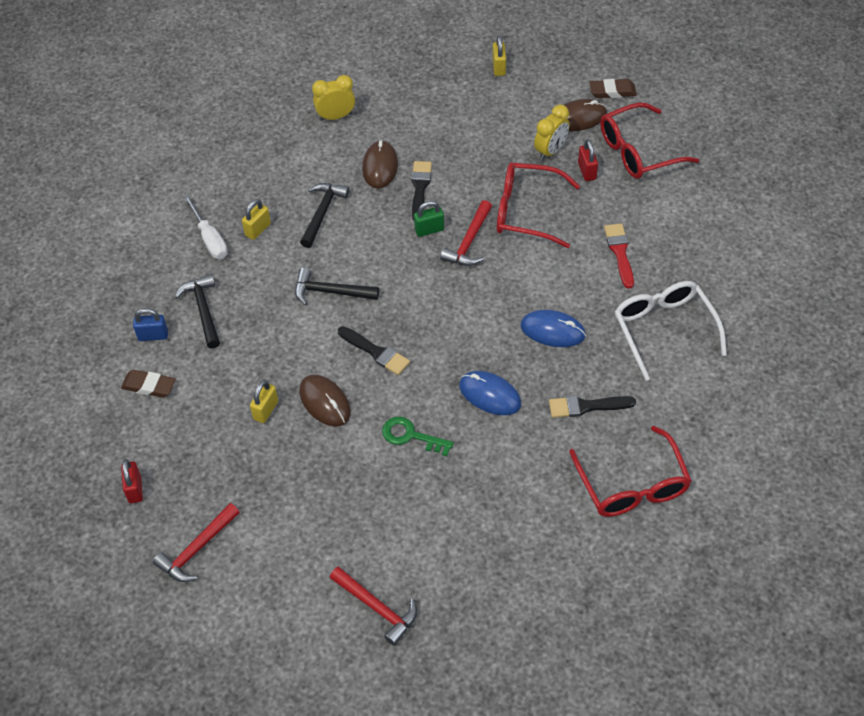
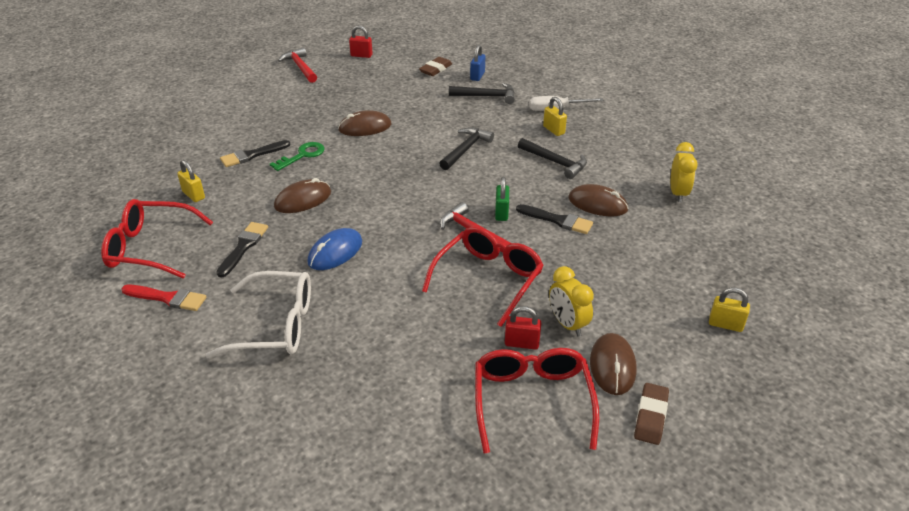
camera: 110 degrees right, 15 degrees down
(266, 410) = (379, 104): yellow padlock -> yellow padlock (193, 195)
(376, 352) = (390, 157): black brush -> black brush (252, 155)
(377, 608) = (193, 115): red hammer -> none
(490, 395) = (303, 200): blue mouse -> brown mouse
(619, 252) = (392, 328): red brush -> red brush (167, 298)

